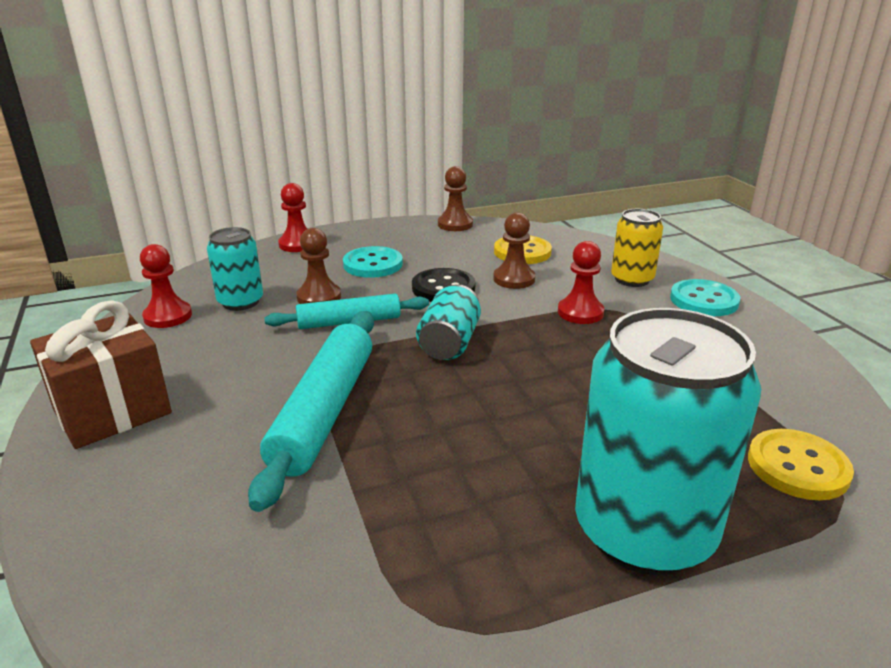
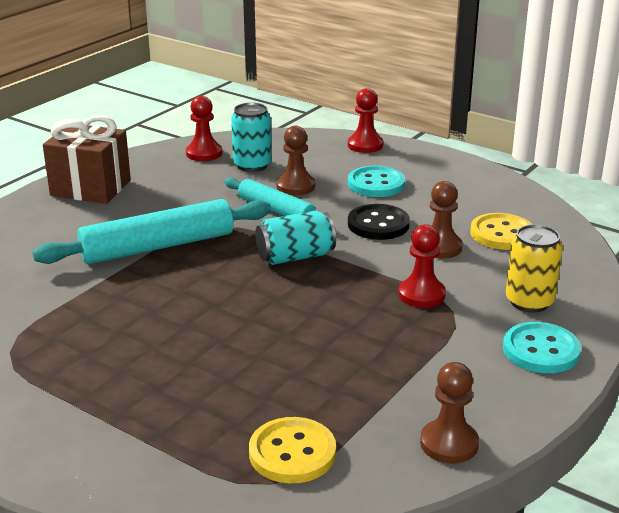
camera: 55 degrees right, 0 degrees up
(455, 224) = (509, 186): brown pawn -> brown pawn (449, 443)
(644, 531) = (146, 399): turquoise can -> none

